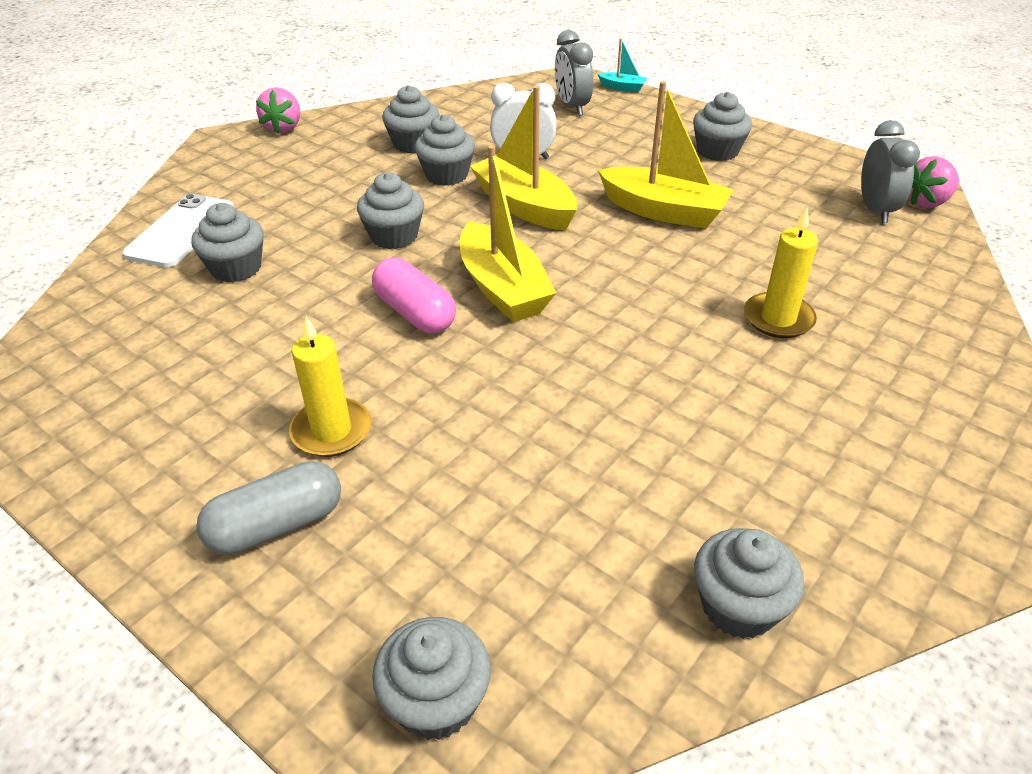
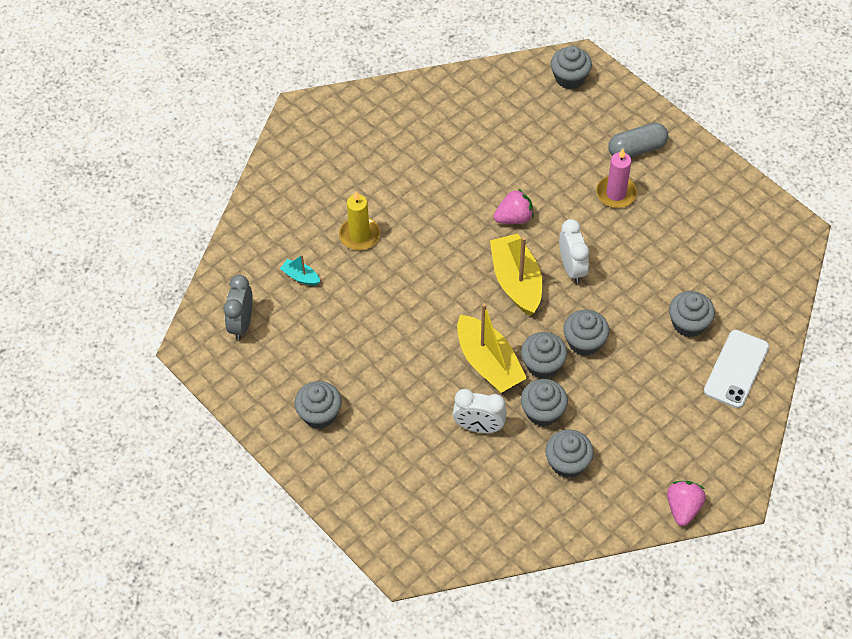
camera: 170 degrees left, 15 degrees up
(331, 431) = (616, 193): yellow candle -> pink candle
(415, 313) = (572, 268): pink capsule -> white clock
(572, 107) = (420, 506): grey clock -> none
(622, 88) = (362, 536): turquoise boat -> turquoise boat (300, 277)
(663, 211) = (390, 343): yellow boat -> none
(738, 606) = (448, 94): grey cupcake -> grey cupcake (542, 365)
(926, 202) = (200, 327): pink strawberry -> pink strawberry (514, 218)

